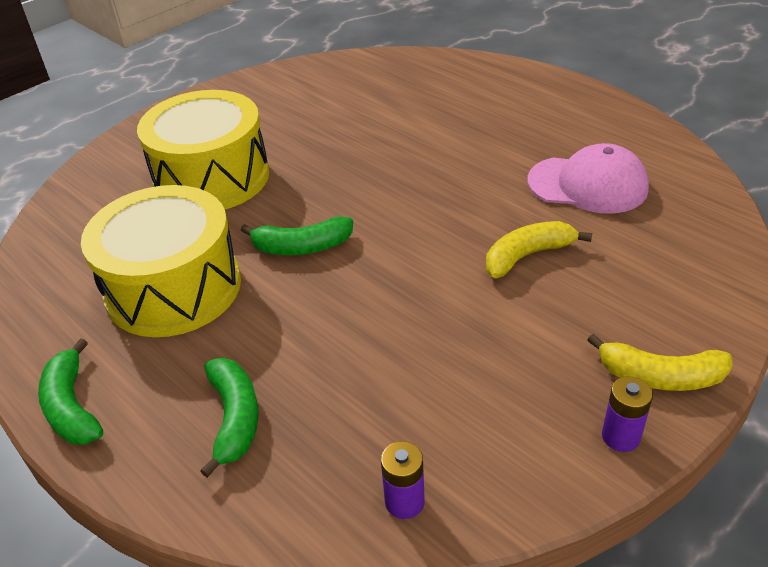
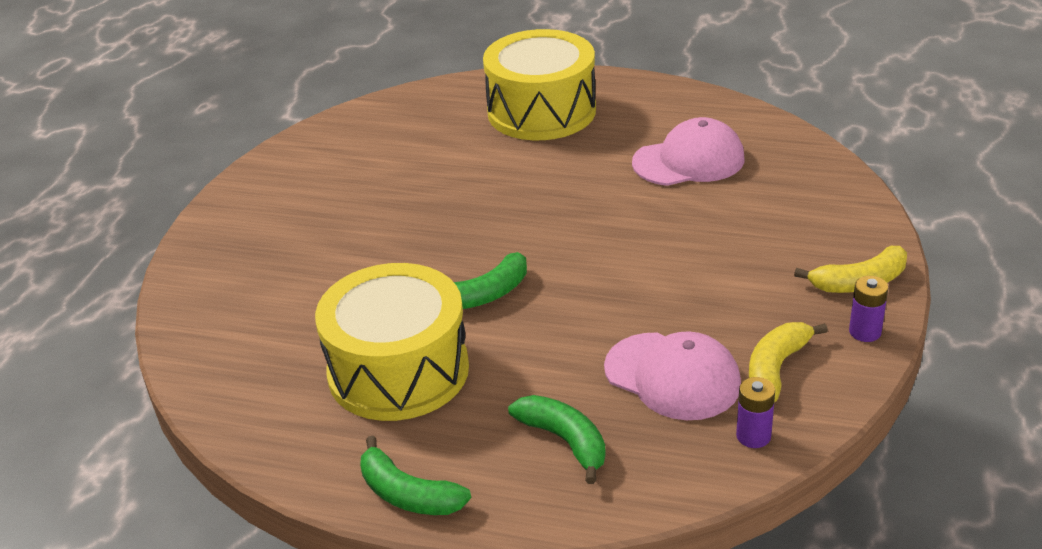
camera: 30 degrees left, 5 degrees down
(212, 178) = (329, 267): yellow drum -> yellow drum (541, 111)
(385, 397) = (672, 376): none -> pink cap
(527, 256) = (689, 233): yellow banana -> yellow banana (776, 368)

